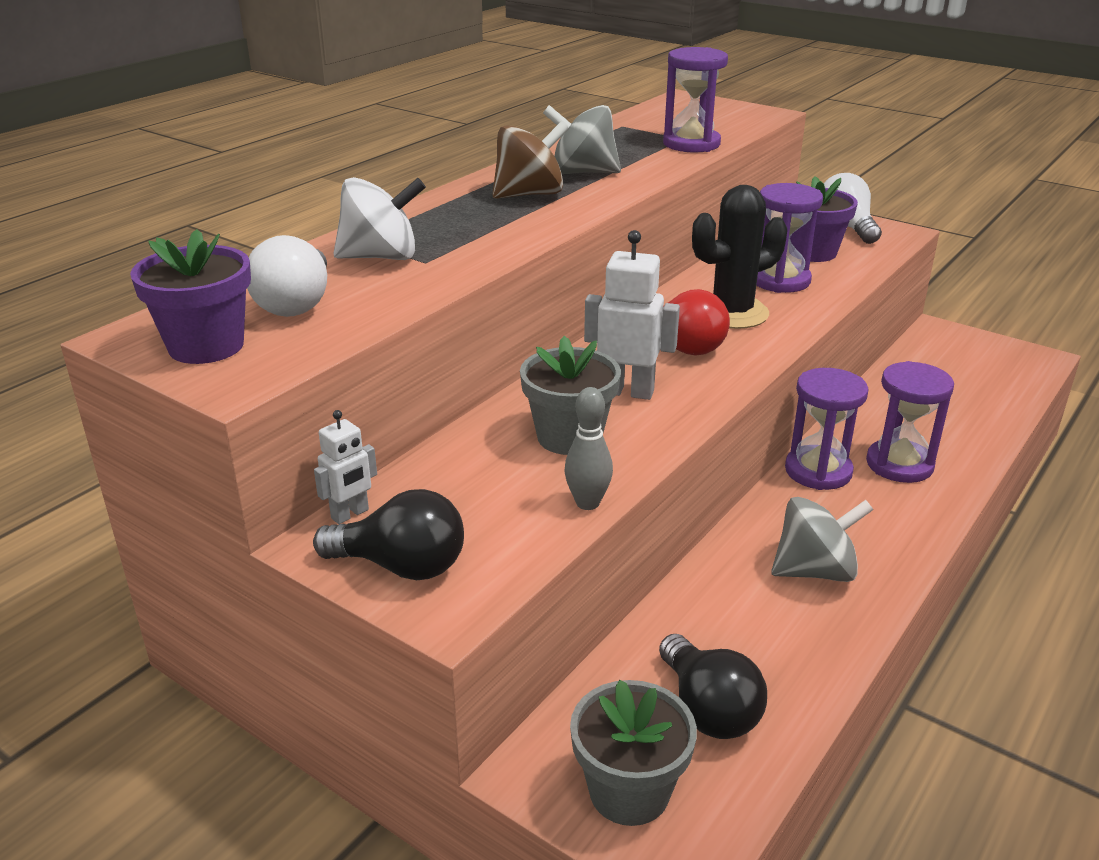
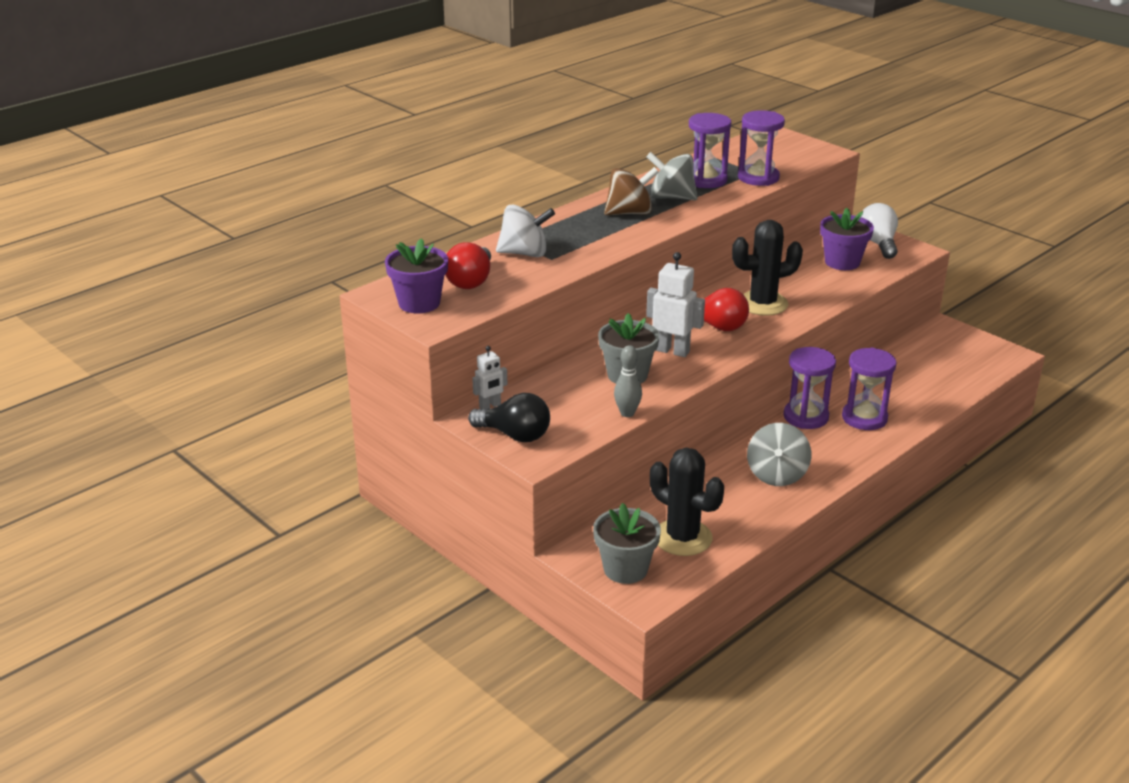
camera: 10 degrees right, 0 degrees up
(296, 304) = (471, 281): white light bulb -> red light bulb
(708, 709) = (682, 538): black light bulb -> black cactus
(780, 280) = (807, 282): purple hourglass -> purple hourglass (706, 180)
(815, 571) = (776, 475): grey spinning top -> grey spinning top turned 105 degrees clockwise

